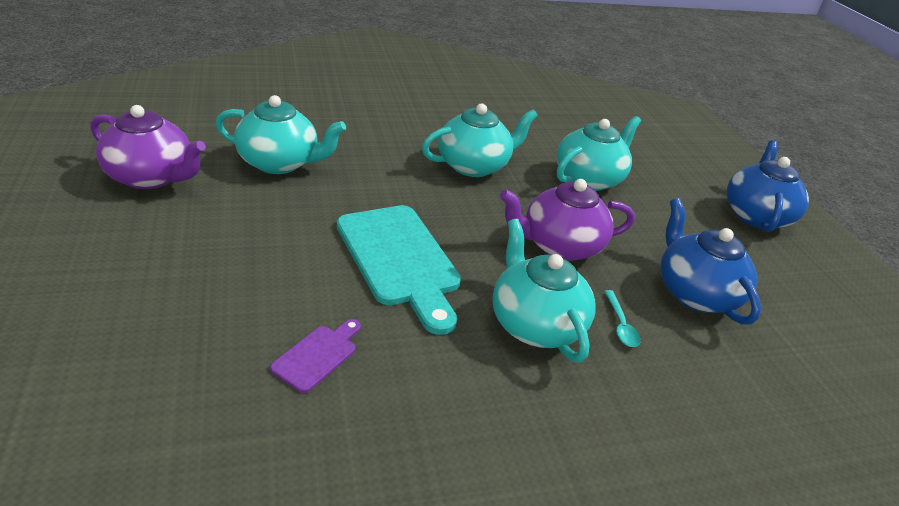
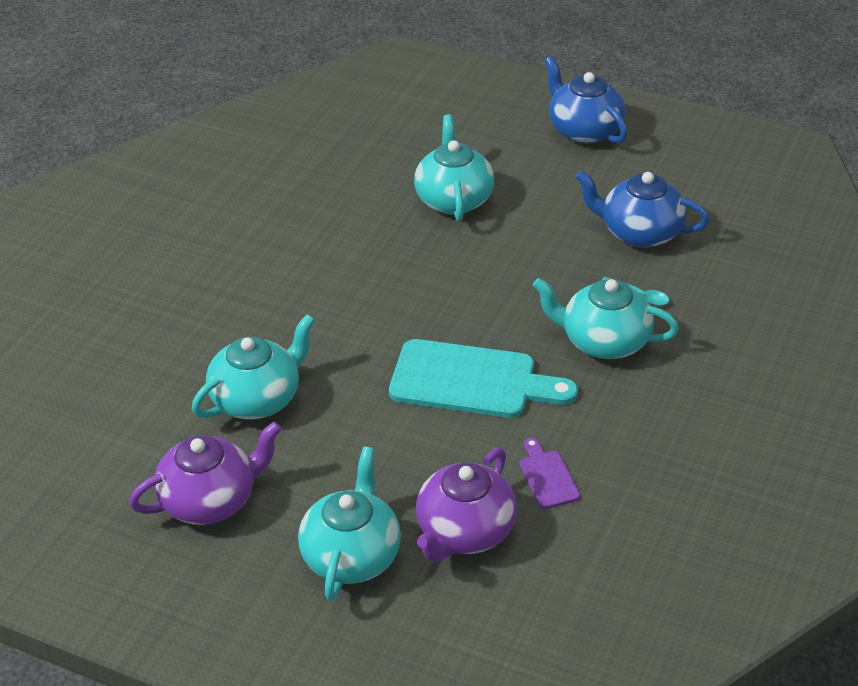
camera: 45 degrees left, 5 degrees up
(474, 165) = (372, 264): turquoise teapot -> turquoise teapot (352, 555)
(559, 245) = (528, 274): purple teapot -> purple teapot (464, 532)

